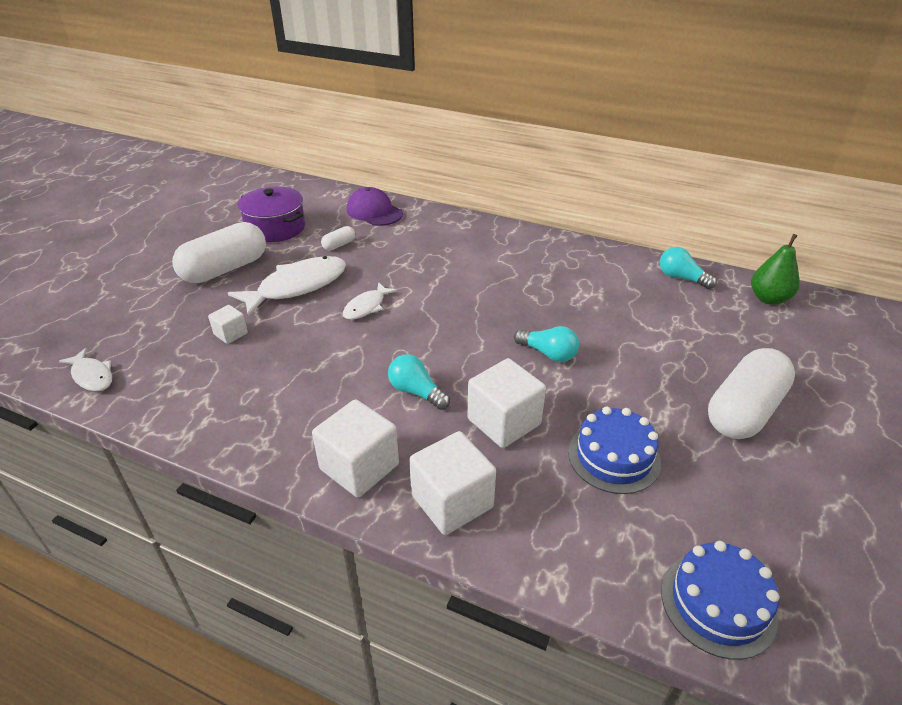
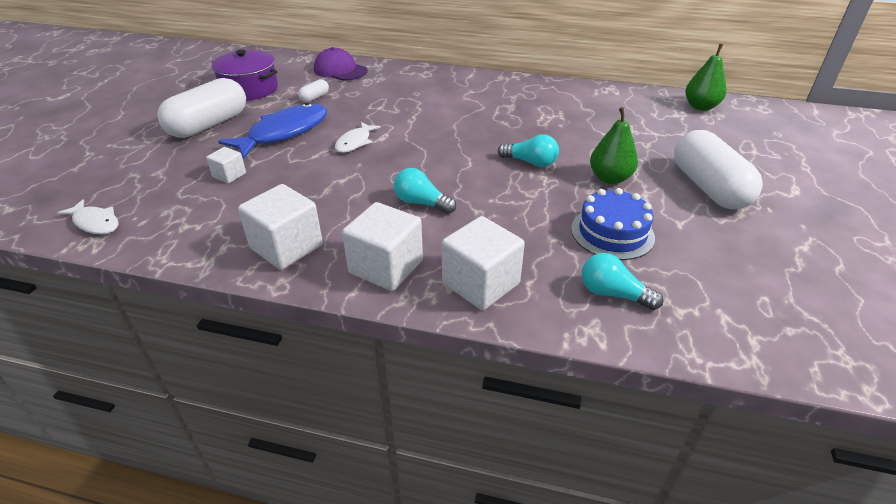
camera: 10 degrees left, 0 degrees up
(297, 287) = (284, 132): white fish -> blue fish
(504, 421) = (508, 217): white cube -> white cube (286, 247)
(632, 385) = (609, 178): none -> green pear
(681, 278) = (625, 98): turquoise light bulb -> turquoise light bulb (613, 294)
(718, 603) = (736, 330): blue cake -> none
(744, 410) = (708, 187): white capsule -> white capsule turned 45 degrees counterclockwise

